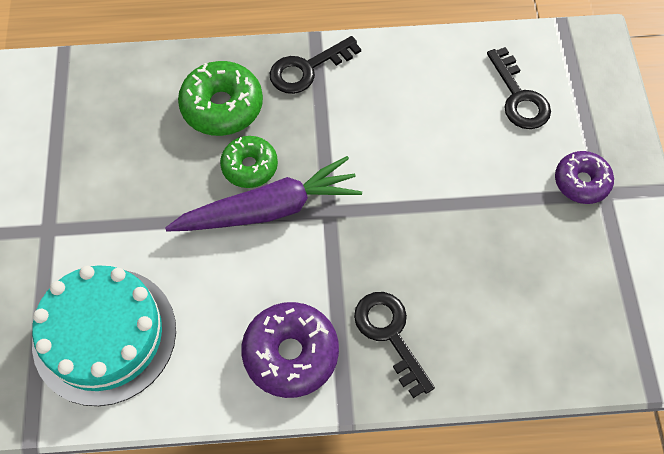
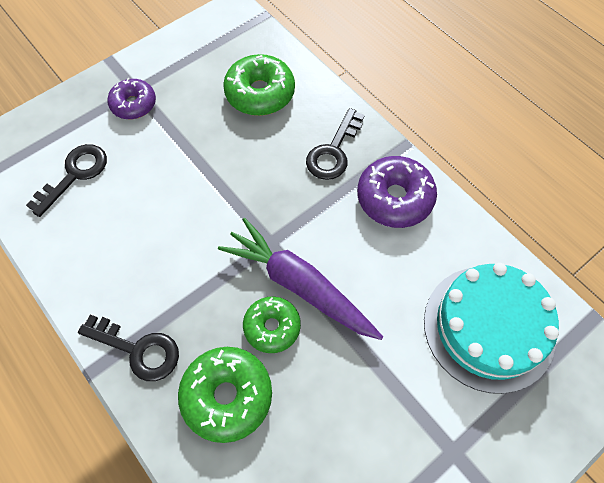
camera: 125 degrees left, 0 degrees up
(521, 310) = (260, 93): none -> green donut

